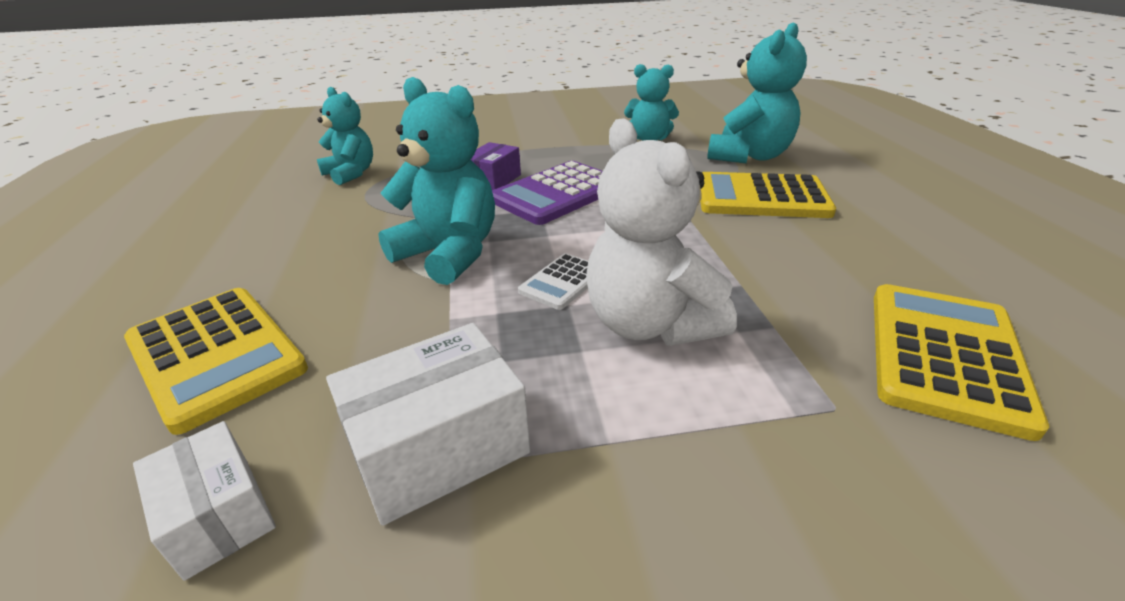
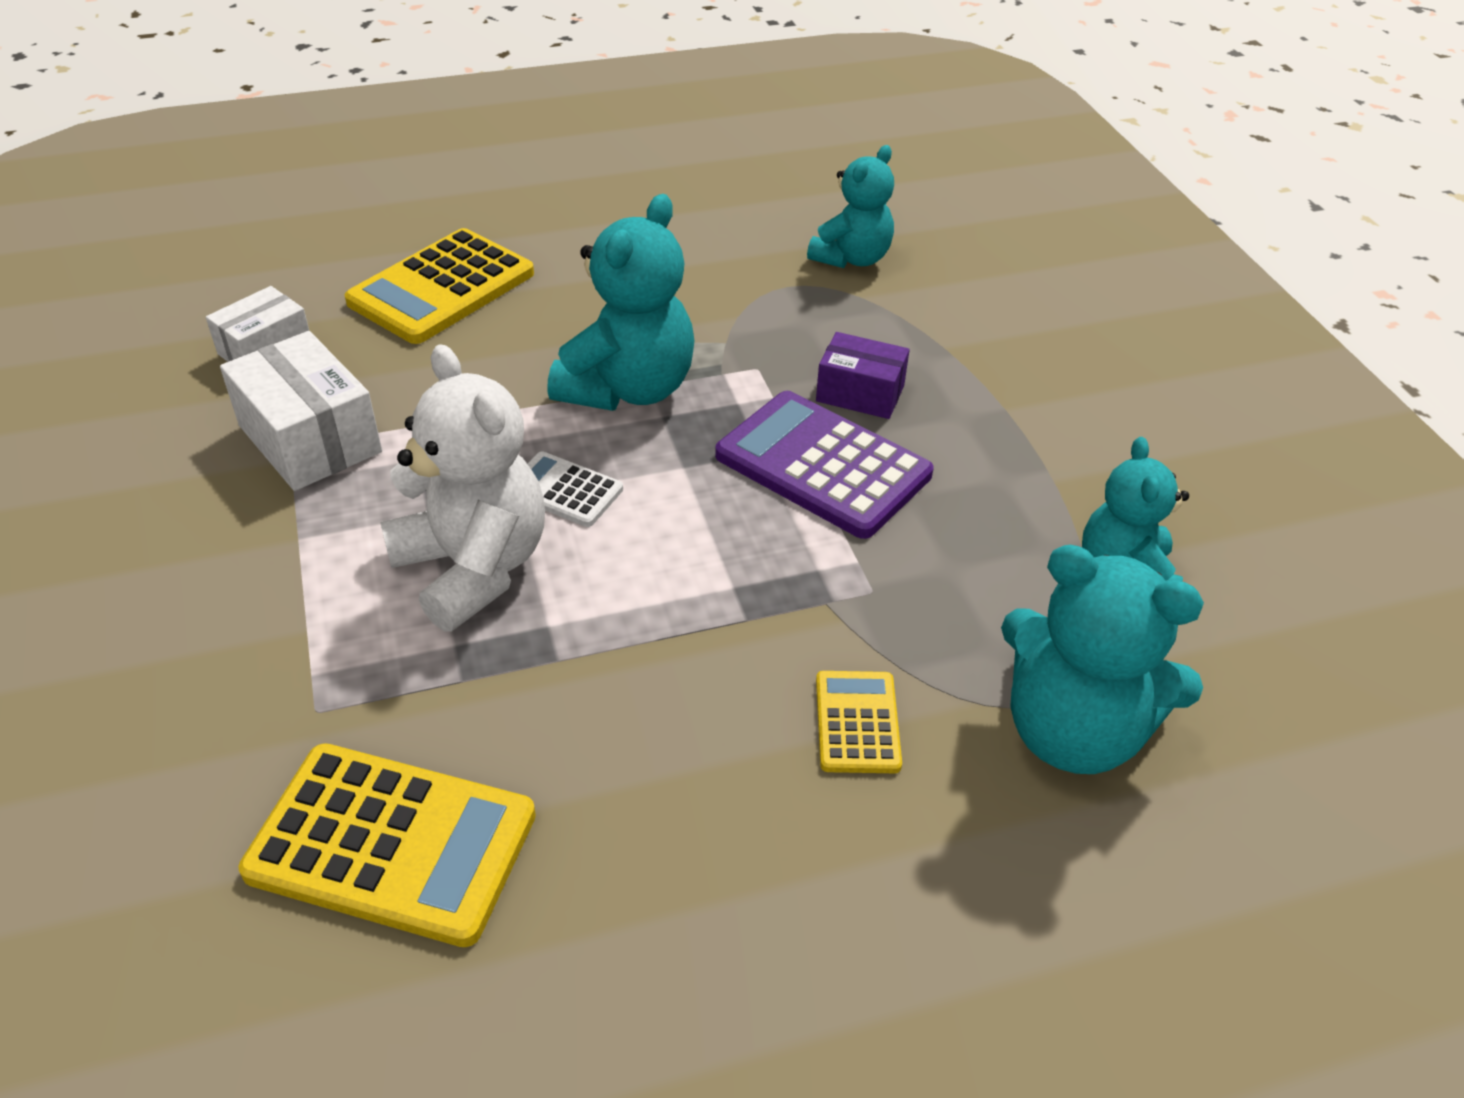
camera: 80 degrees right, 10 degrees up
(650, 324) = (473, 568): white teddy bear -> white teddy bear turned 90 degrees clockwise
(761, 197) = (857, 722): yellow calculator -> yellow calculator, size x0.52

